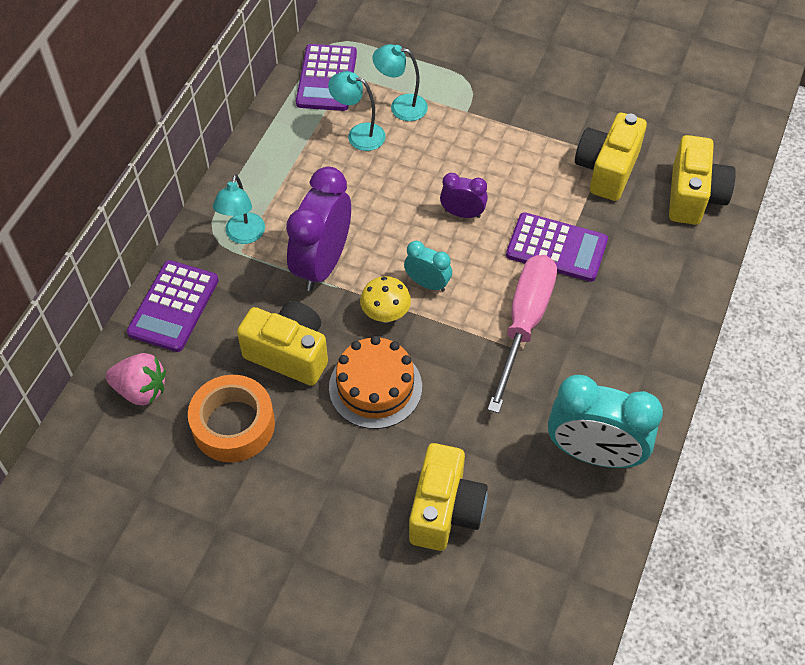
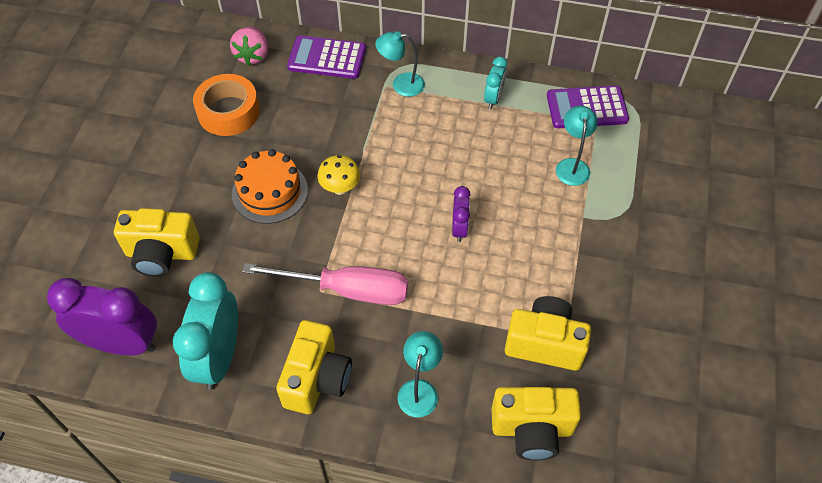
camera: 80 degrees right, 0 degrees up
(289, 353) = (294, 133): yellow camera -> yellow camera (317, 379)
(322, 264) = (383, 139): purple clock -> purple clock (122, 343)
(358, 134) = (529, 140): turquoise lamp -> turquoise lamp (419, 389)
(427, 283) = (377, 213): turquoise clock -> turquoise clock (493, 99)
(556, 248) = (437, 308): purple calculator -> none

